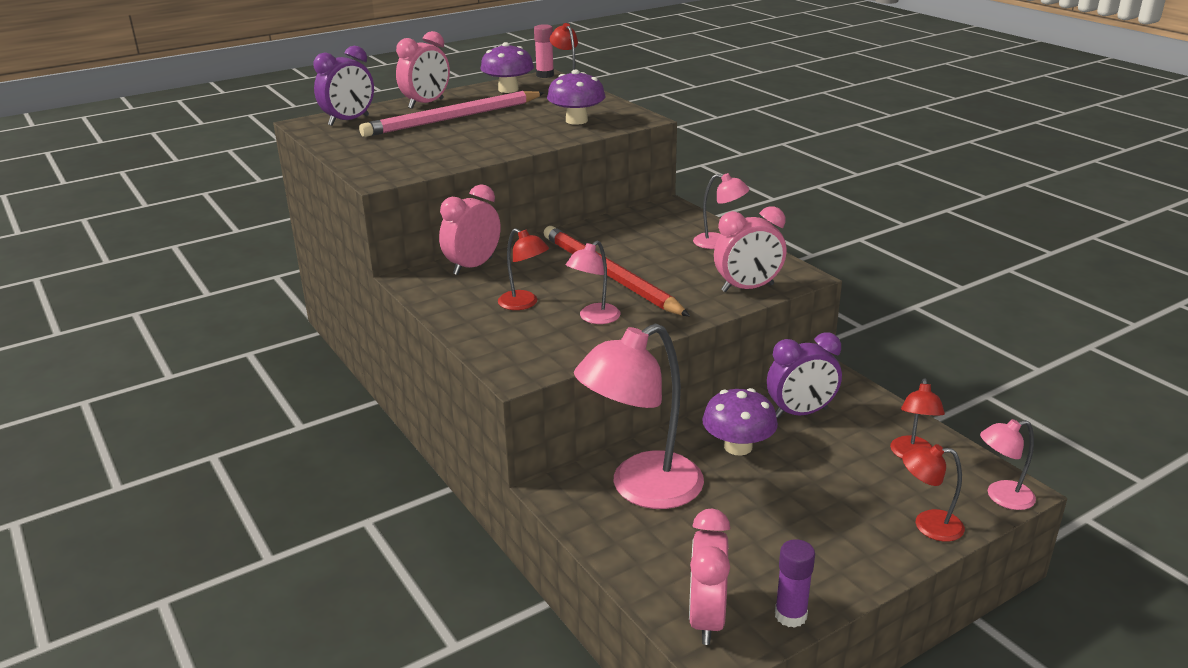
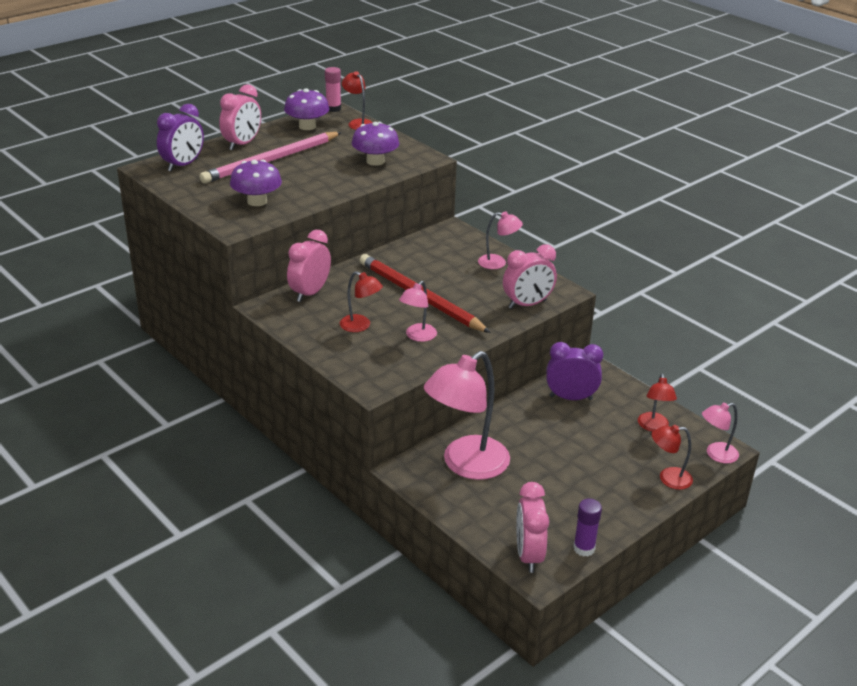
camera: 10 degrees left, 5 degrees up
(738, 447) = (529, 427): purple mushroom -> purple mushroom (257, 201)
(800, 413) = (570, 398): purple clock -> purple clock turned 150 degrees counterclockwise

